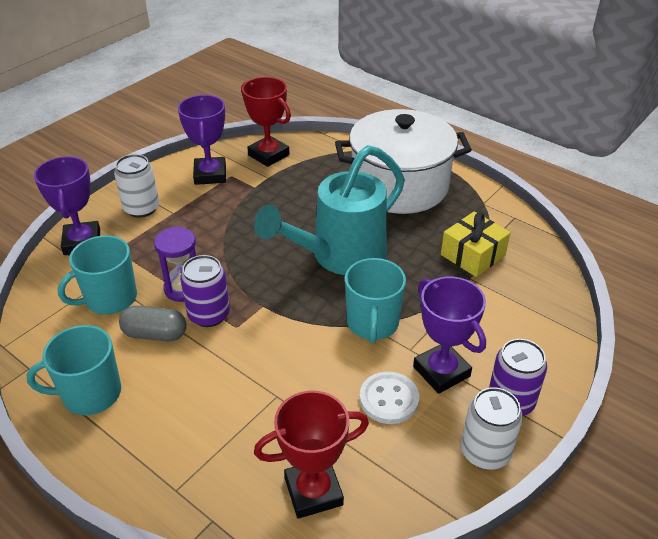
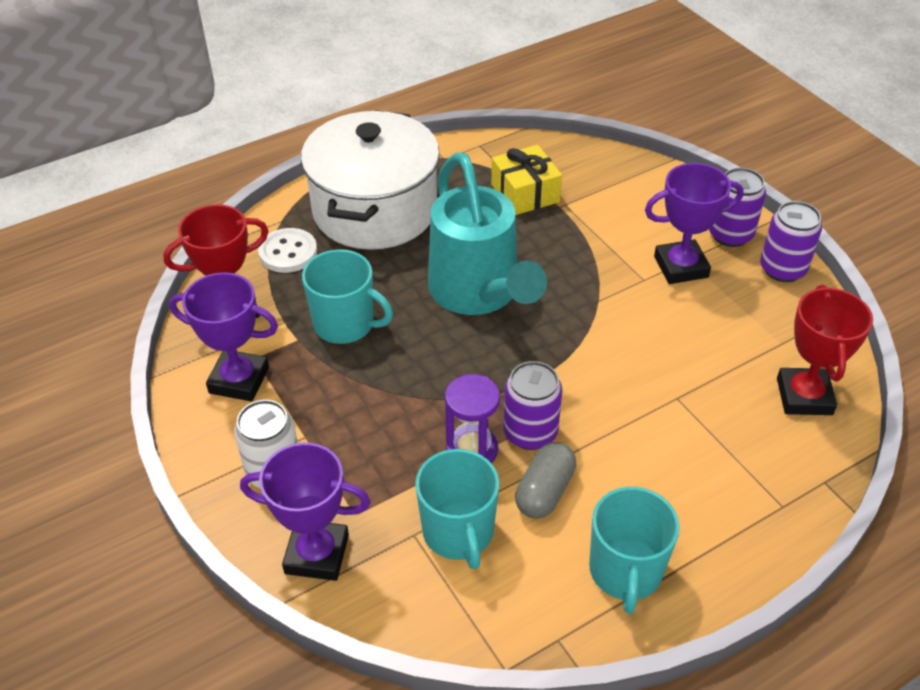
camera: 70 degrees left, 5 degrees up
(372, 323) = (598, 296): turquoise mug -> turquoise mug (345, 324)
(389, 399) = (705, 313): white button -> white button (288, 252)
(485, 452) = (782, 269): white can -> purple can

